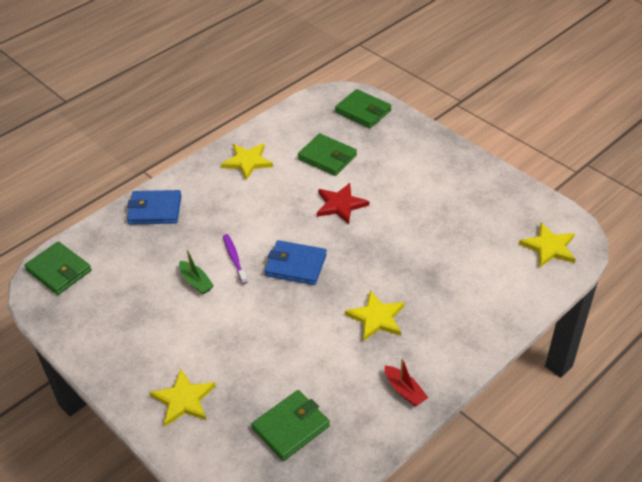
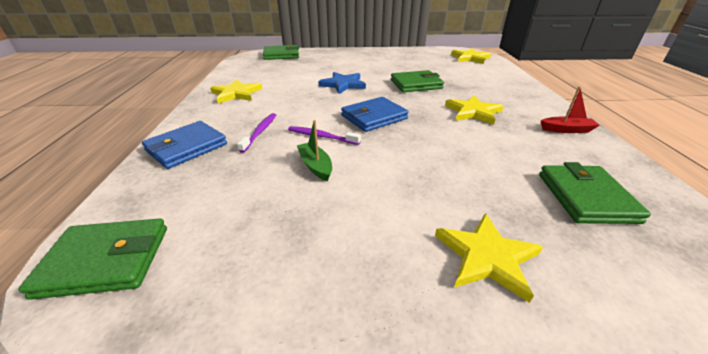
camera: 50 degrees left, 10 degrees down
(196, 282) = (315, 166): green boat -> green boat turned 120 degrees counterclockwise
(207, 225) = (260, 132): none -> purple toothbrush
(327, 157) = (294, 73): green wallet -> green wallet (416, 84)
(340, 205) = (343, 84): red star -> blue star

